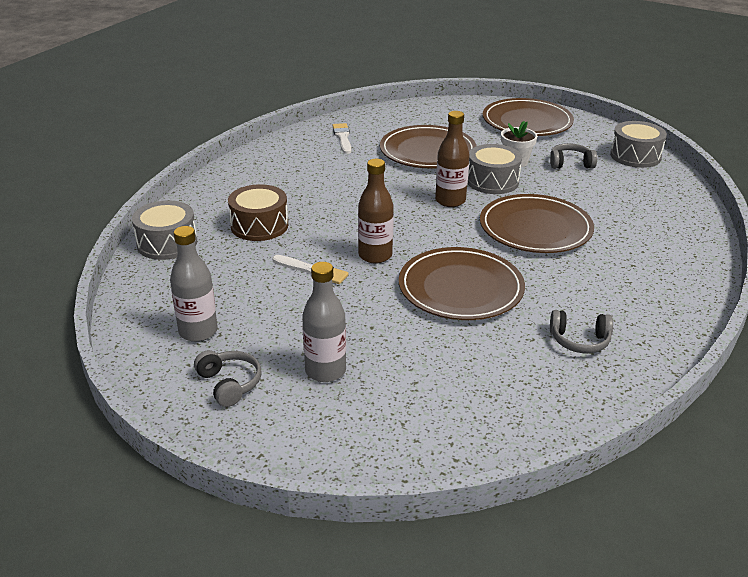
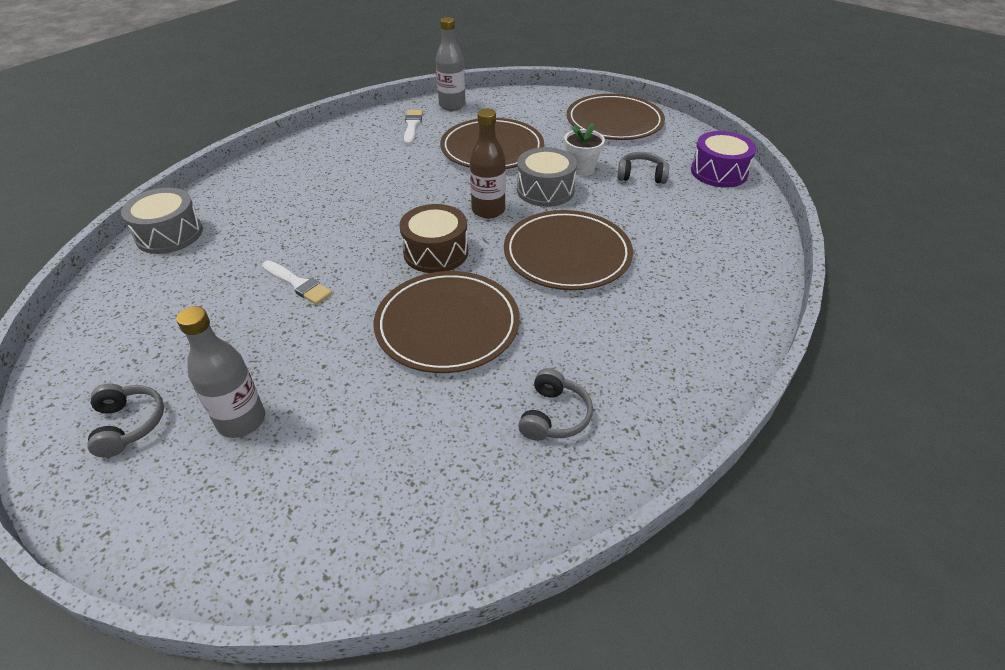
camera: 10 degrees right, 10 degrees up
(198, 331) = (136, 349): grey bottle -> grey bottle (452, 105)
(259, 225) = (273, 222): brown drum -> brown drum (436, 252)
(375, 255) = (374, 271): brown bottle -> none
(579, 341) = (554, 416): grey headphones -> grey headphones turned 90 degrees counterclockwise
(635, 156) = (719, 172): grey drum -> purple drum

